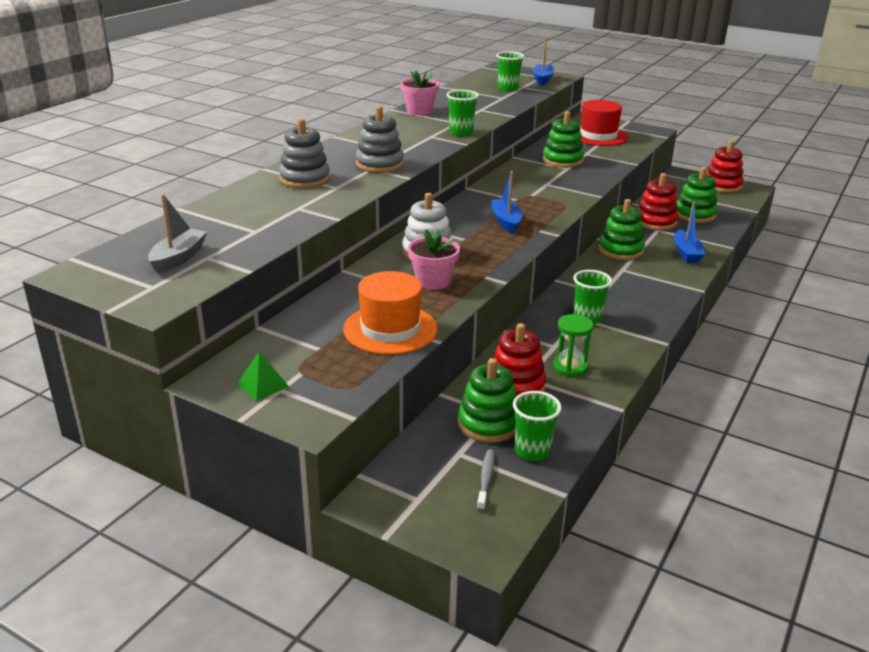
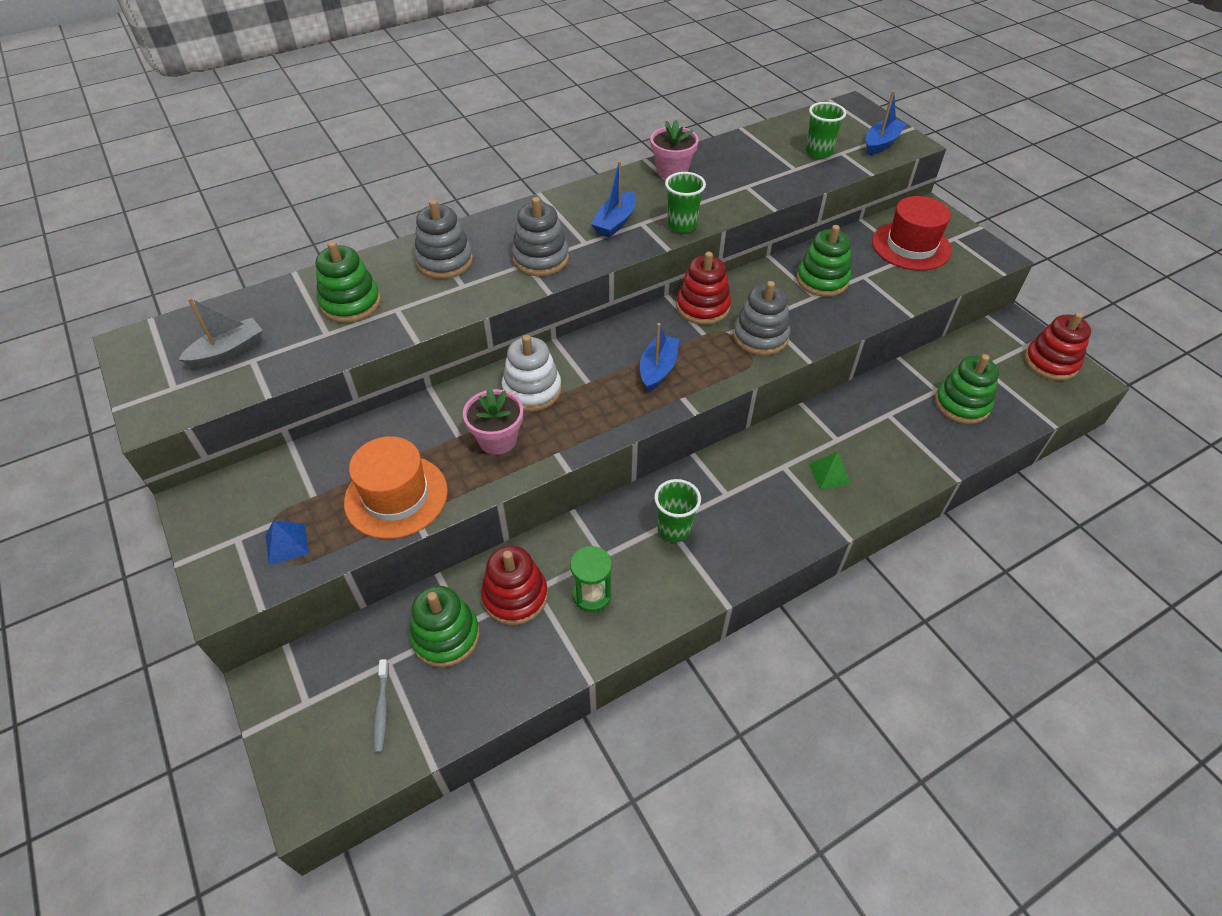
camera: 30 degrees right, 20 degrees up
(262, 385) = (228, 526): green pyramid -> green pyramid (829, 474)
(330, 378) = (287, 544): none -> blue pyramid
(486, 479) = (382, 709): grey toothbrush -> grey toothbrush turned 135 degrees clockwise
(532, 451) = (454, 694): green cup -> none
(555, 192) = (760, 337): none -> grey stacking toy
(620, 250) = (810, 433): green stacking toy -> green stacking toy (351, 303)
(655, 222) = (898, 399): red stacking toy -> red stacking toy (702, 307)
(686, 253) = (887, 468): blue boat -> blue boat (615, 222)

